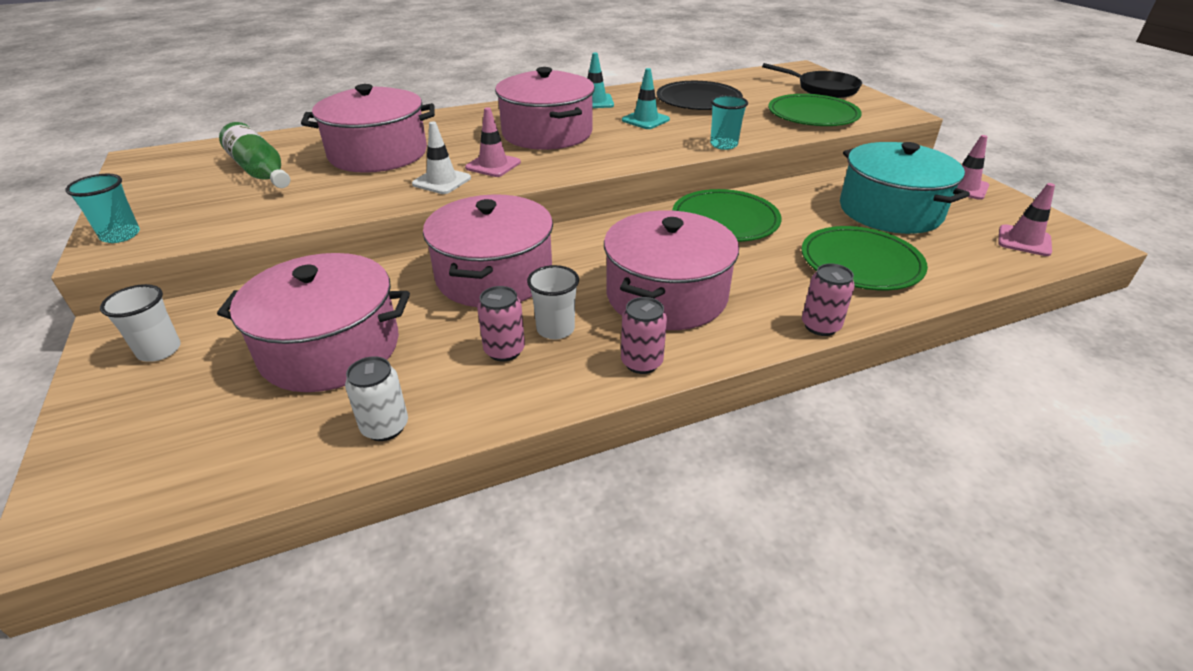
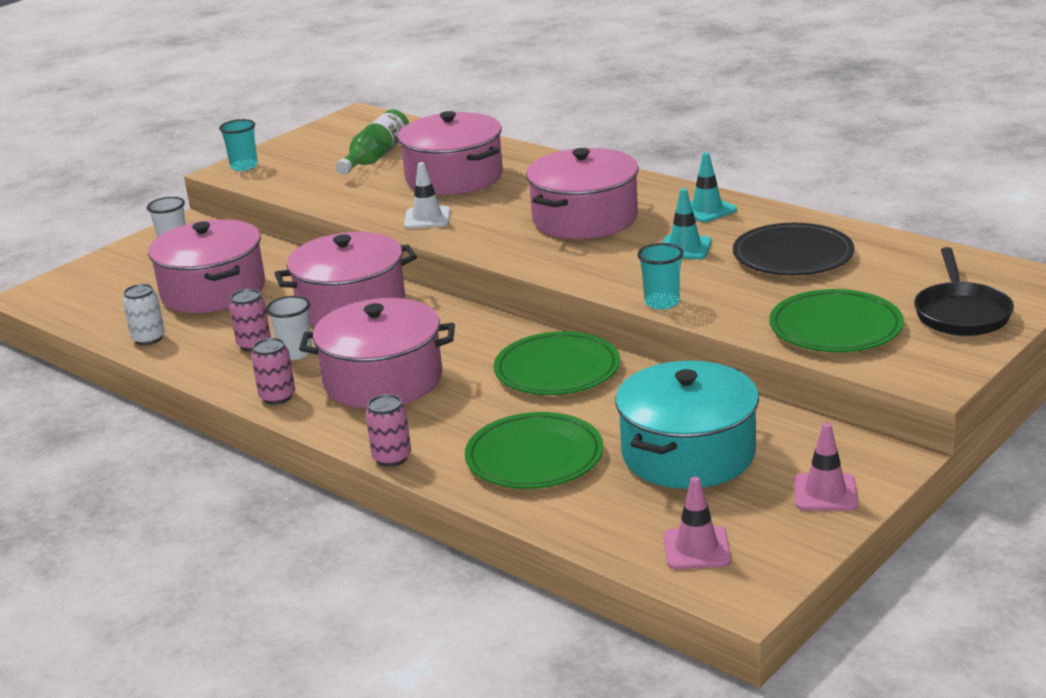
camera: 65 degrees right, 10 degrees down
(493, 165) = (481, 224): pink traffic cone -> none

